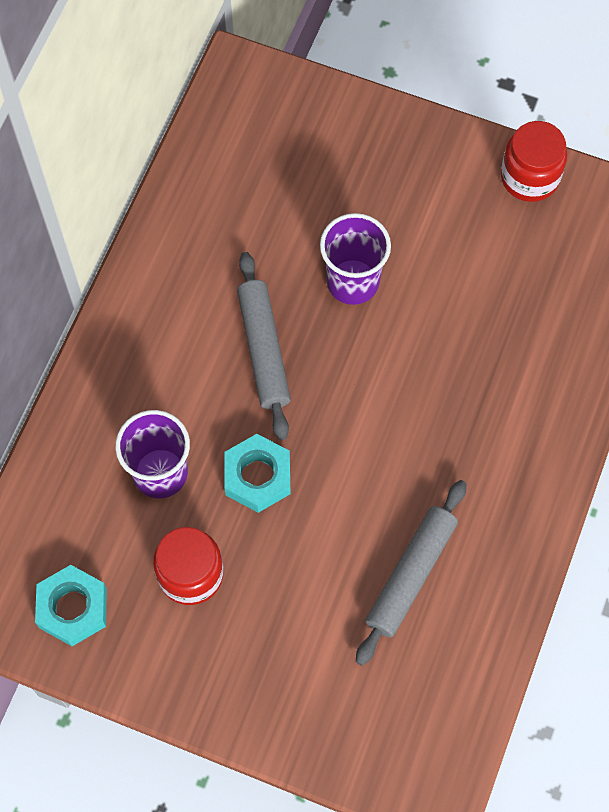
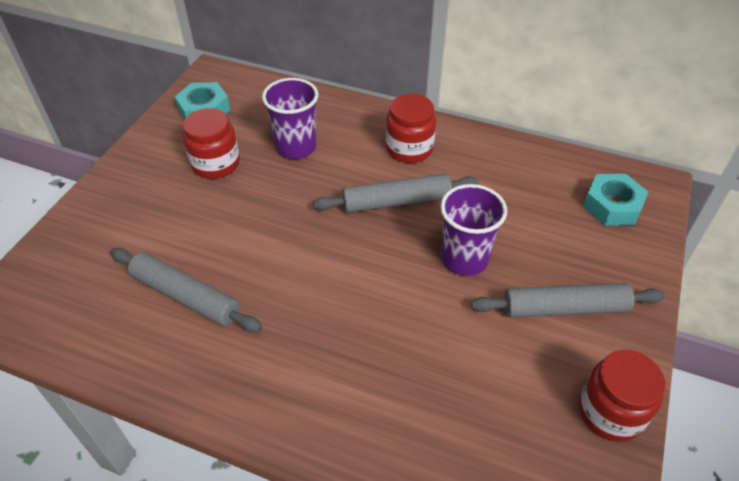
camera: 90 degrees right, 20 degrees down
(168, 332) = (409, 149): none -> red jar
(258, 476) = (287, 199): turquoise nut -> turquoise nut (612, 206)
(417, 195) = (564, 308): none -> grey rolling pin

